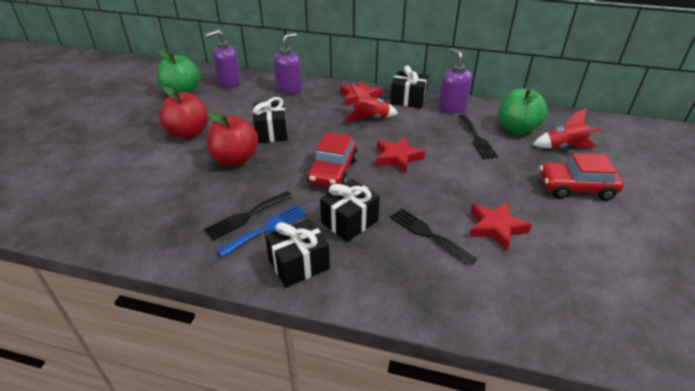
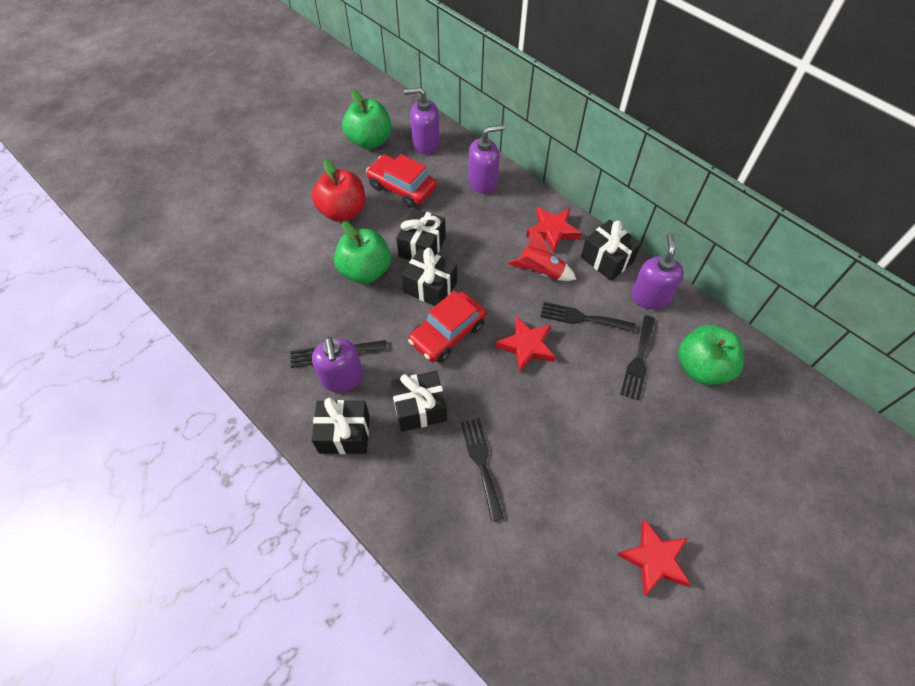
camera: 30 degrees right, 20 degrees up
(235, 159) = (365, 271): red apple -> green apple
(267, 229) = (342, 378): blue fork -> purple soap dispenser
(297, 151) = (430, 287): none -> black gift
(420, 131) = (582, 318): none -> black fork
(496, 227) = (554, 492): red star -> red star (654, 559)
(563, 147) = (734, 424): red rocket -> none
(576, 187) = (691, 488): red car -> red car (402, 187)

